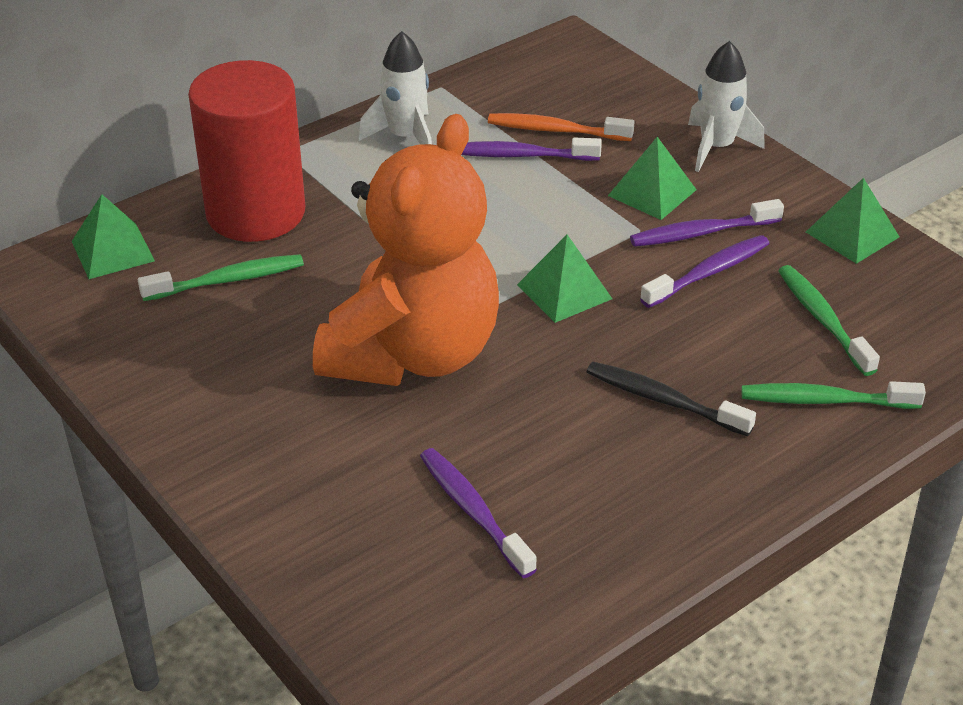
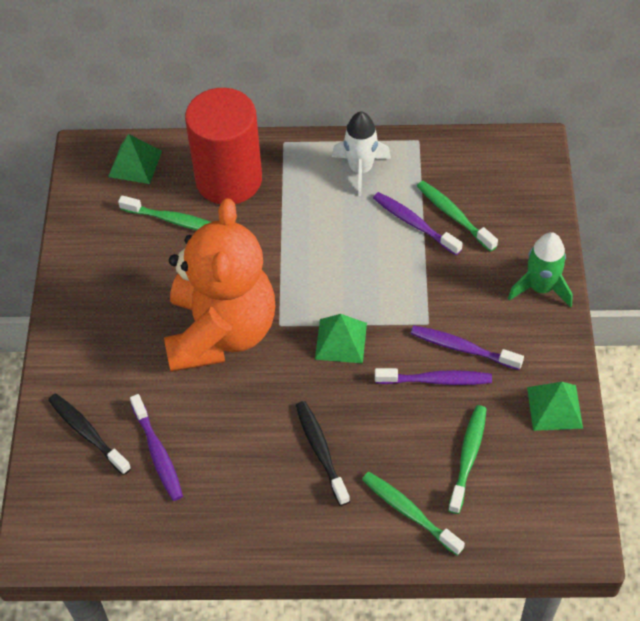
camera: 40 degrees right, 15 degrees up
(355, 543) = (87, 433): none -> black toothbrush
(413, 354) = (221, 332): orange teddy bear -> orange teddy bear turned 60 degrees counterclockwise
(473, 511) = (158, 453): purple toothbrush -> purple toothbrush turned 150 degrees clockwise
(555, 130) = (454, 215): orange toothbrush -> green toothbrush
(652, 192) = (464, 299): green pyramid -> none
(716, 147) = (540, 288): white rocket -> green rocket

